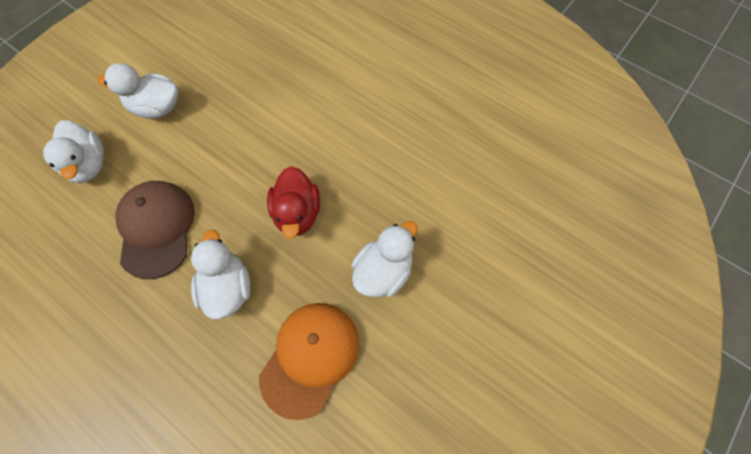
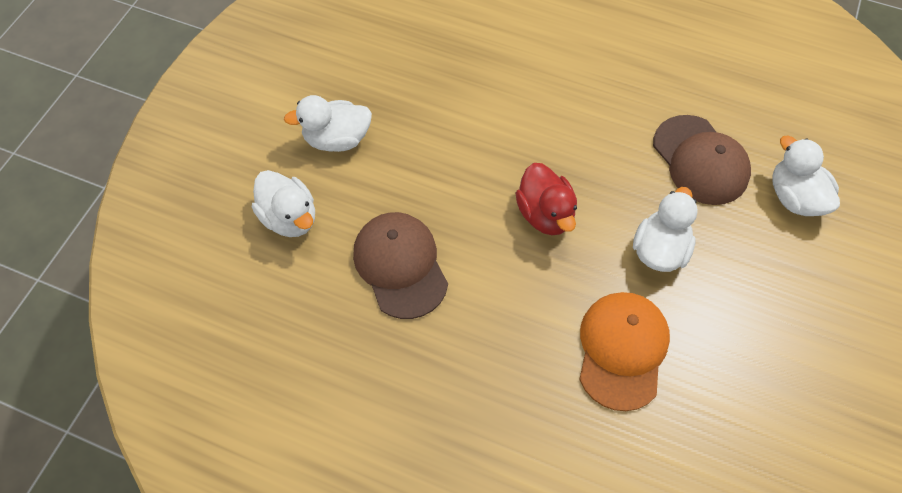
camera: 15 degrees left, 5 degrees down
(227, 288) = (506, 305): white duck -> white duck (794, 197)
(454, 197) = (700, 160): none -> brown cap

